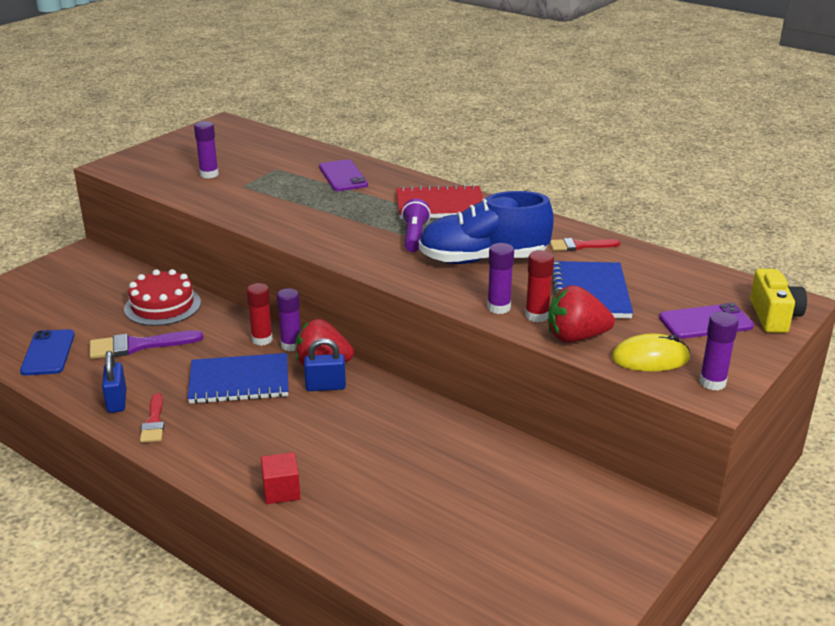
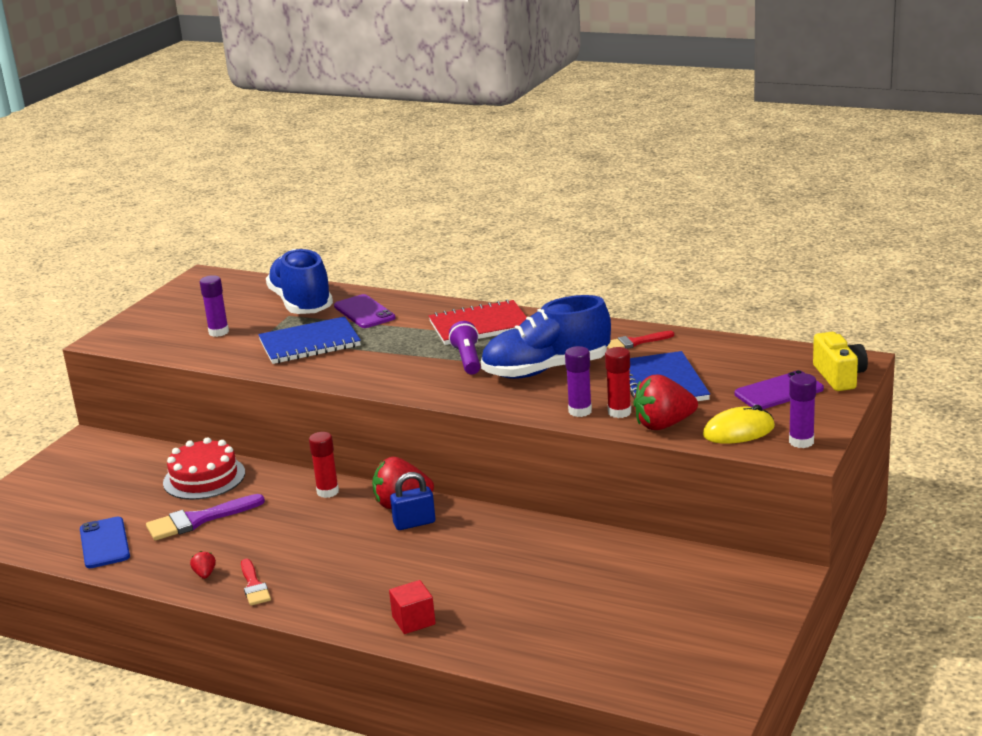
camera: 10 degrees left, 5 degrees down
(117, 401) = (205, 574): blue padlock -> red strawberry
(239, 381) = (323, 534): blue notebook -> blue notebook (309, 343)
(291, 345) = (361, 492): purple glue stick -> none
(292, 160) = (301, 304): none -> blue shoe

